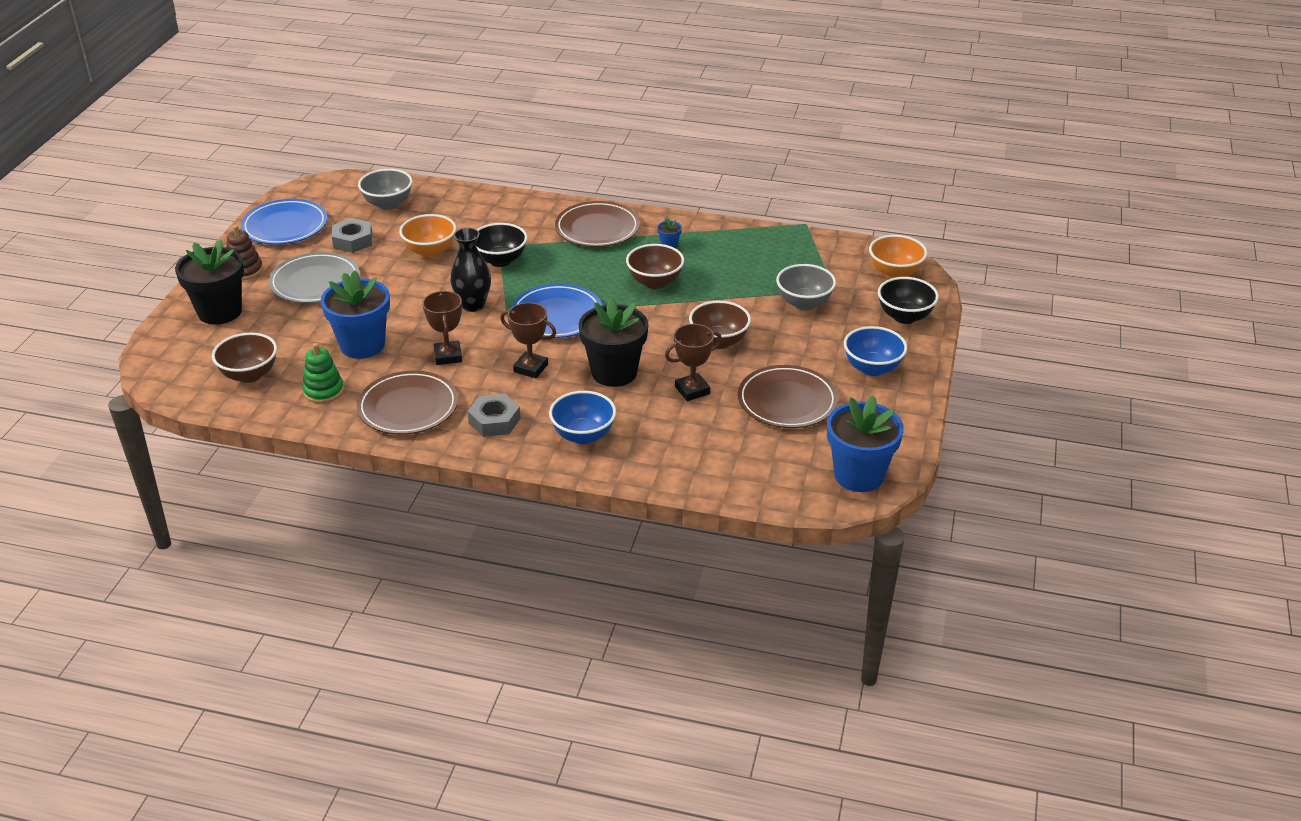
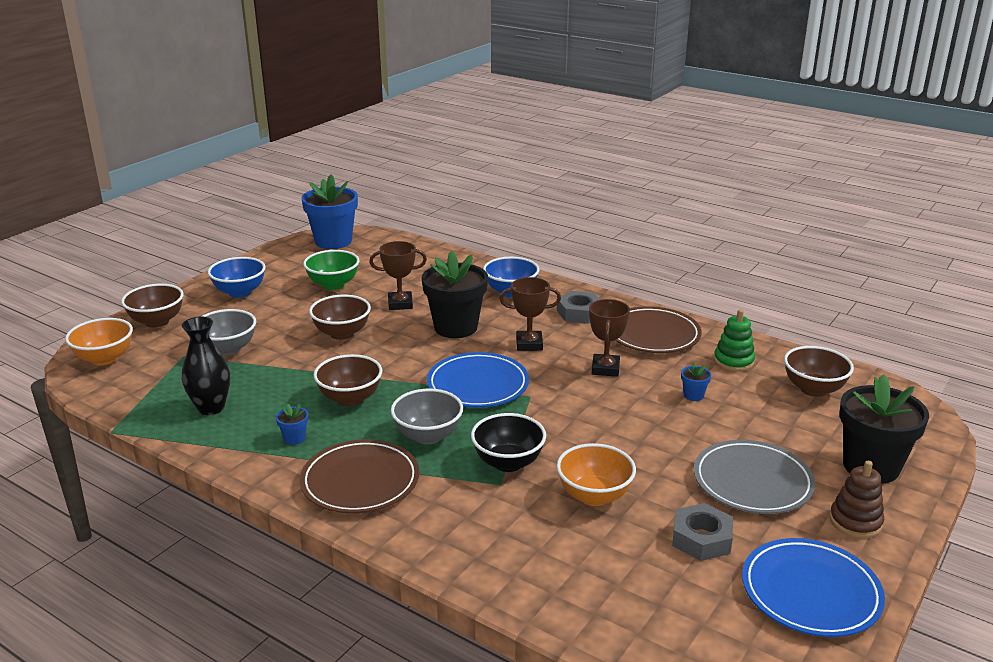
camera: 160 degrees left, 10 degrees down
(362, 345) = (693, 395): blue flower pot -> blue flower pot, size x0.41
(388, 204) = (641, 601): grey bowl -> grey bowl (428, 436)
(473, 305) = (562, 414): black vase -> black vase (211, 408)
(531, 368) = (529, 344): brown trophy -> brown trophy turned 45 degrees counterclockwise
(787, 401) = (333, 284): brown plate -> green bowl
(904, 316) = (157, 321): black bowl -> brown bowl

